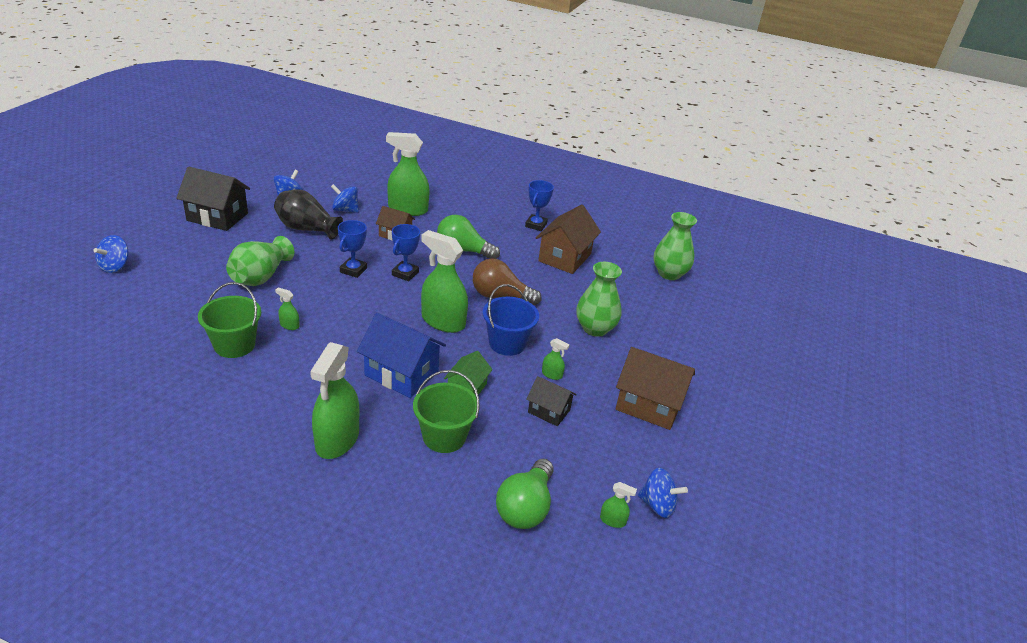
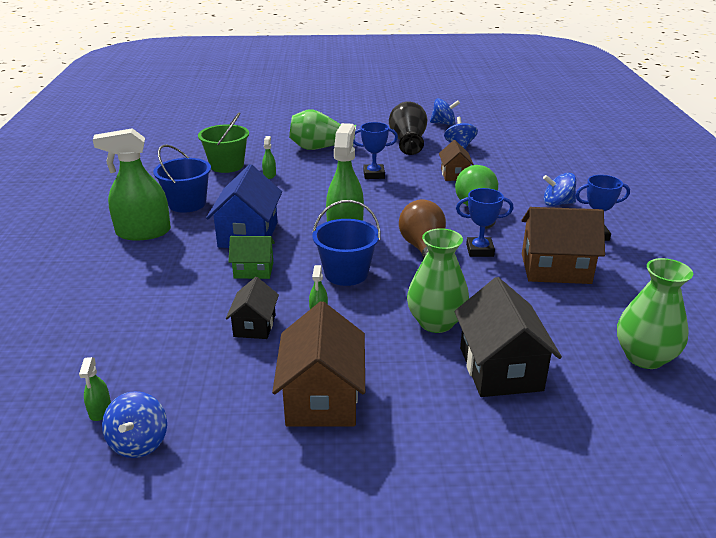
camera: 70 degrees right, 5 degrees down
(115, 266) = (277, 108): blue spinning top -> blue spinning top (557, 203)
(217, 217) = (377, 113): black house -> black house (500, 369)
(300, 395) = (187, 204): none -> blue bucket
(405, 273) = (398, 195): blue trophy -> blue trophy (480, 250)
(408, 209) = (505, 168): green spray bottle -> none
(444, 437) = (176, 277): green bucket -> none
(525, 507) = (99, 346): green light bulb -> none

